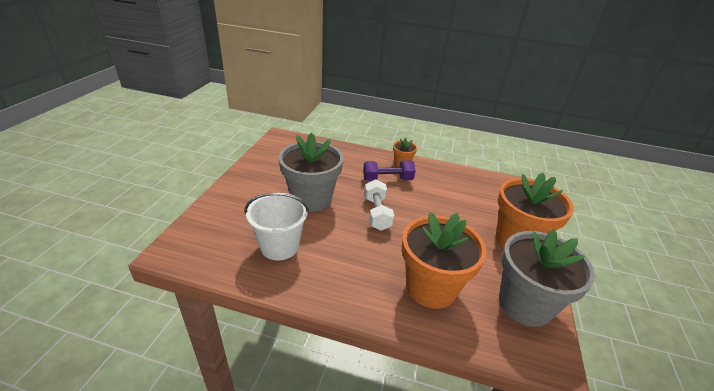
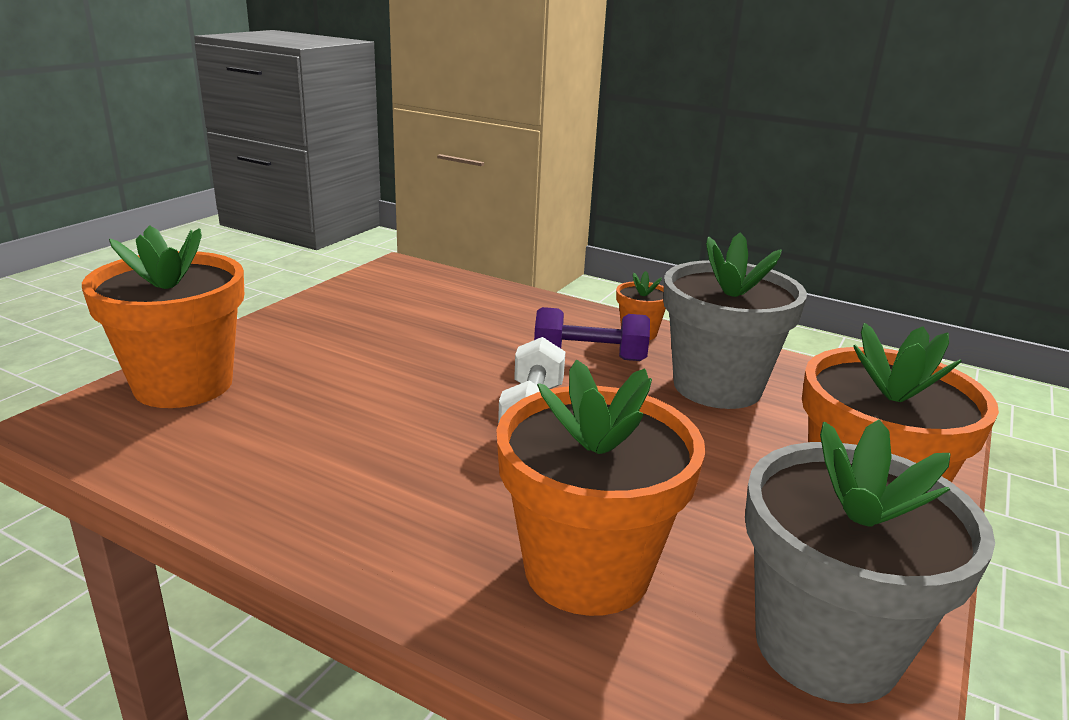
camera: 15 degrees right, 10 degrees down
(215, 221) = (183, 384): none -> orange flower pot
(279, 246) = (283, 442): white bucket -> none
(311, 199) = (401, 371): grey flower pot -> grey flower pot (717, 386)

